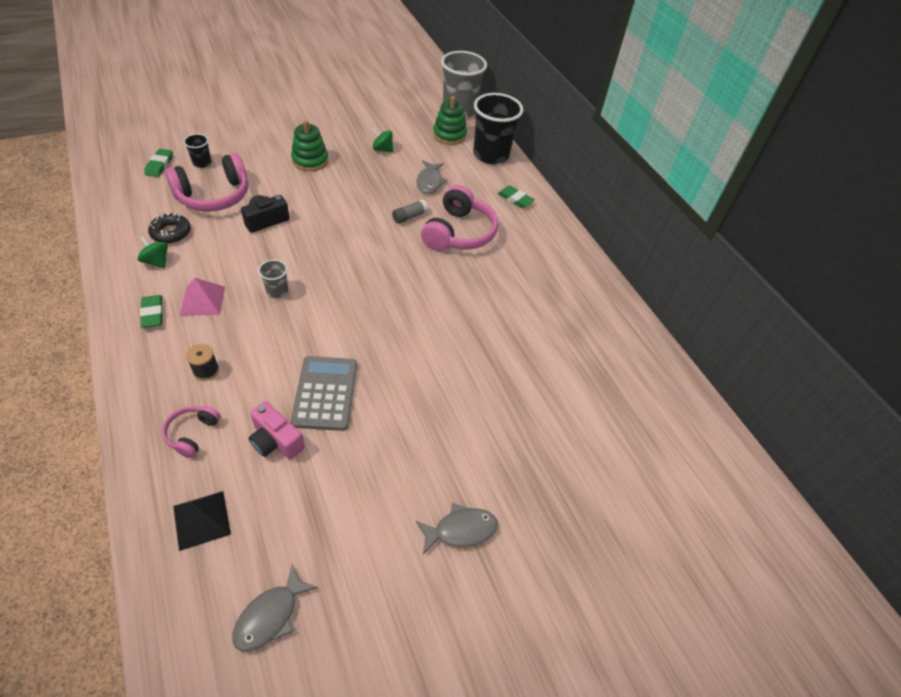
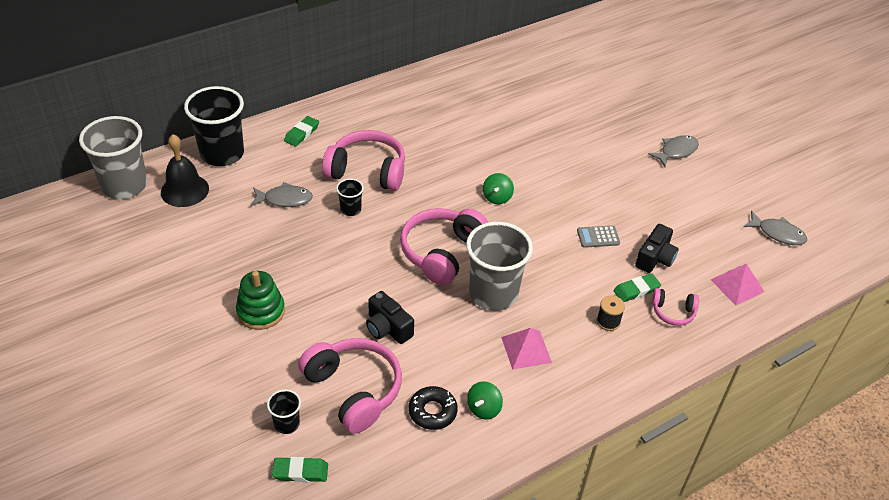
camera: 95 degrees left, 5 degrees down
(153, 313) = (558, 385): green eraser -> green eraser (636, 290)
(201, 520) = (737, 285): black pyramid -> pink pyramid
(276, 441) = (655, 258): pink camera -> black camera
(277, 291) = (493, 293): grey cup -> grey cup, size x2.19
(325, 393) = (598, 237): grey calculator -> grey calculator, size x0.54
(340, 265) = (442, 252): none -> pink headphones
(382, 149) = (225, 247): green spinning top -> green spinning top (497, 197)
(409, 217) = (350, 209): grey glue stick -> black cup
(449, 135) = (184, 190): green stacking toy -> black bell
(461, 530) = (676, 151): grey fish -> grey fish turned 75 degrees clockwise

